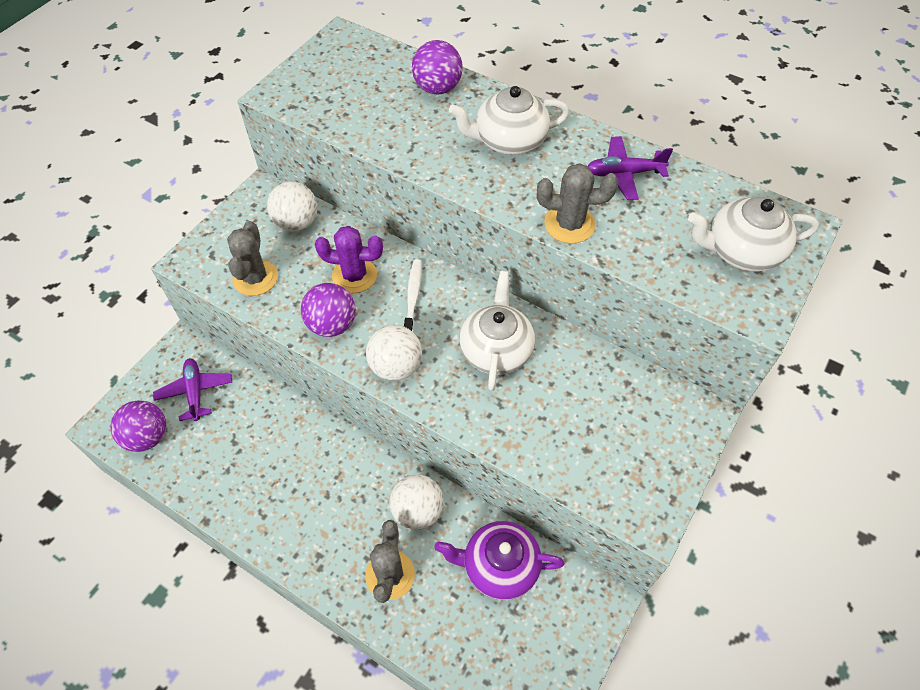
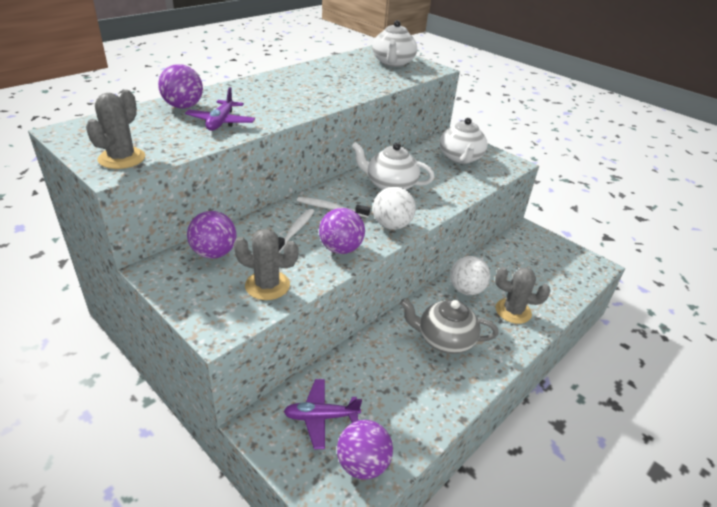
camera: 80 degrees left, 20 degrees down
(297, 223) = (214, 253): white ball -> purple ball
(318, 492) = (444, 339): none -> grey teapot
(354, 275) = (295, 231): purple cactus -> white toothbrush
(499, 566) = (507, 262): purple teapot -> none
(509, 141) = (264, 95): white teapot -> white teapot (460, 158)
(569, 224) = (352, 93): grey cactus -> grey cactus (122, 158)
(624, 174) = (319, 73): purple plane -> purple plane (221, 122)

